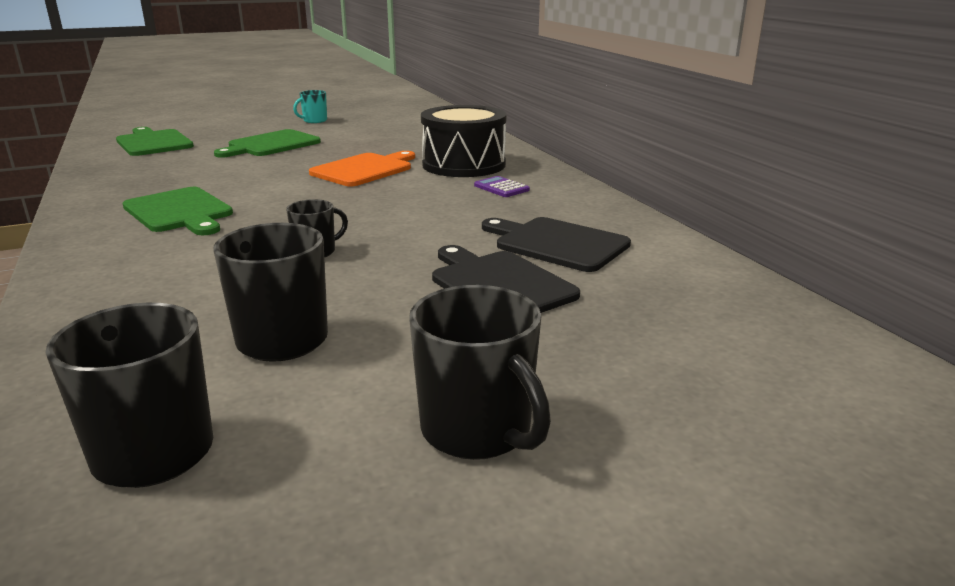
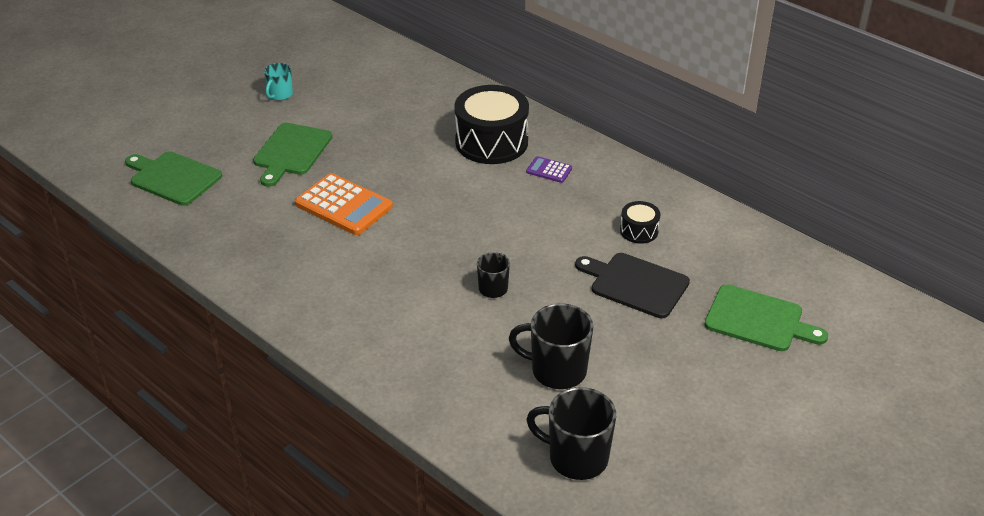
camera: 25 degrees left, 15 degrees up
(179, 212) = (340, 273): green cutting board -> green cutting board (758, 320)
(261, 176) = (343, 205): none -> orange calculator
(364, 169) = (419, 172): orange cutting board -> none
(478, 431) = (709, 394): black mug -> none
(557, 243) = (639, 231): black cutting board -> black drum

